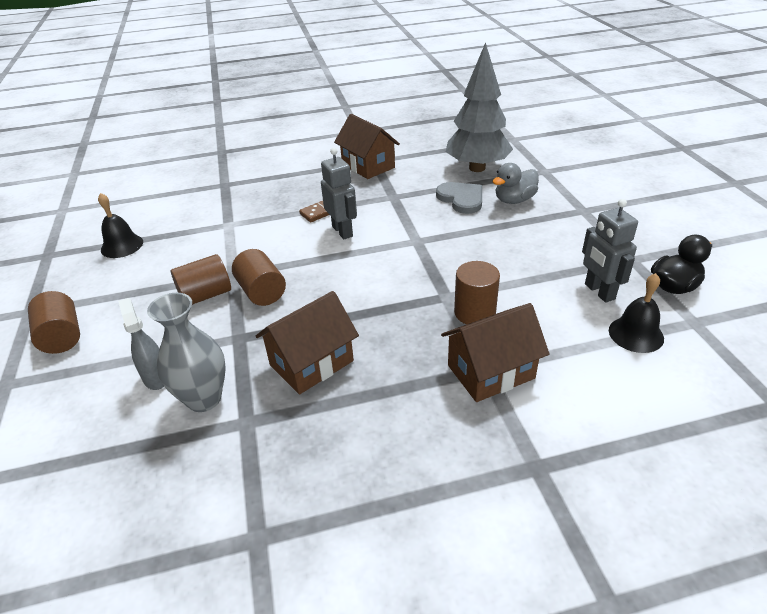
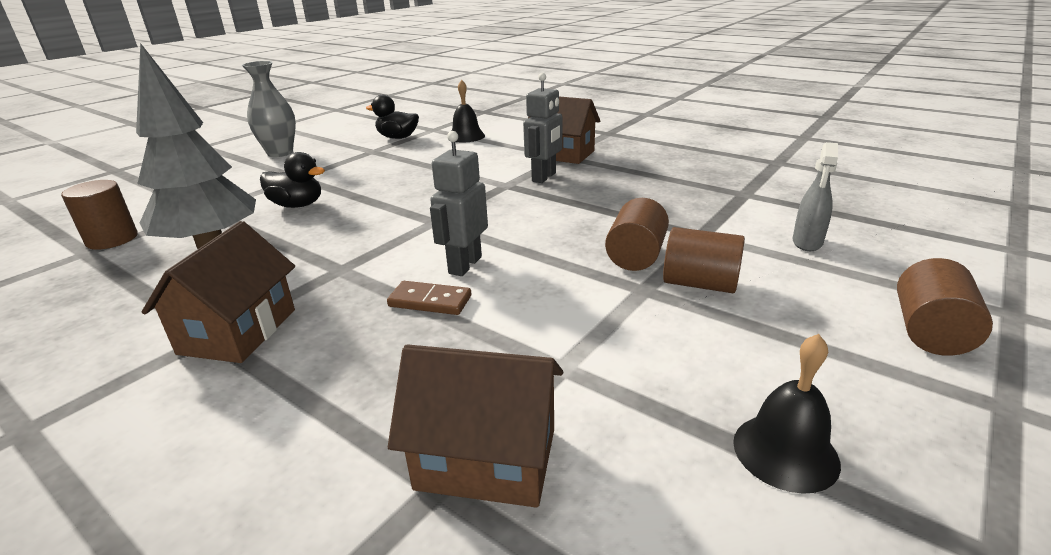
camera: 130 degrees left, 10 degrees down
(204, 398) = (769, 214): grey vase -> grey vase (280, 153)
(311, 363) = (661, 197): brown house -> brown house (486, 458)
(461, 199) = (314, 229): grey heart -> none
(474, 312) = (511, 172): brown cylinder -> brown cylinder (112, 239)
(514, 200) = (297, 205): grey duck -> black duck
(599, 292) = (430, 150): grey robot -> grey robot (544, 177)

